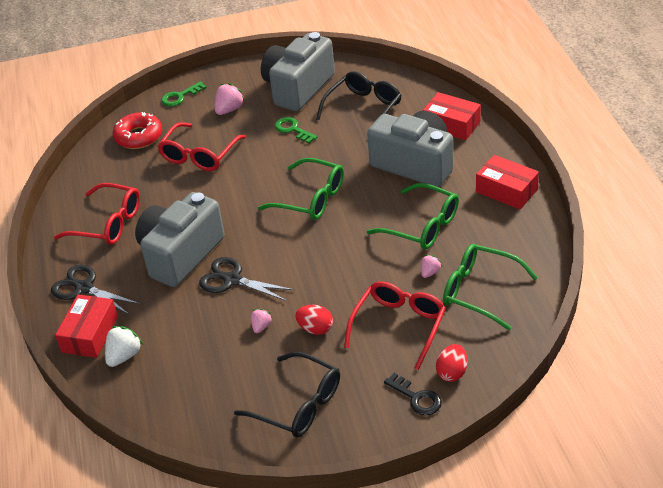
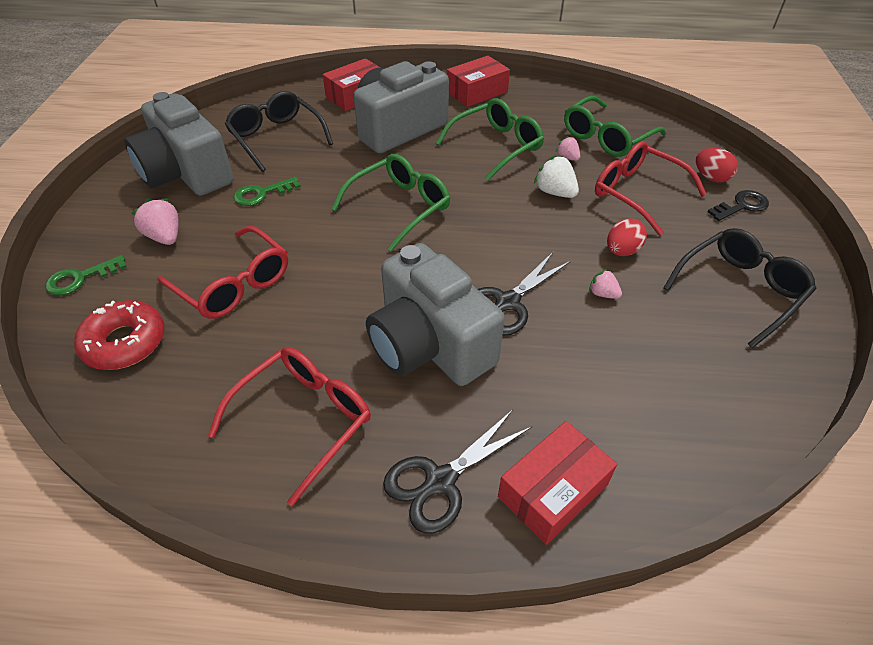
camera: 75 degrees left, 5 degrees up
(90, 334) = (553, 490): red box -> red box turned 75 degrees counterclockwise
(124, 356) = (614, 451): white strawberry -> white strawberry (555, 192)
(180, 97) = (80, 278): green key -> green key turned 75 degrees clockwise

